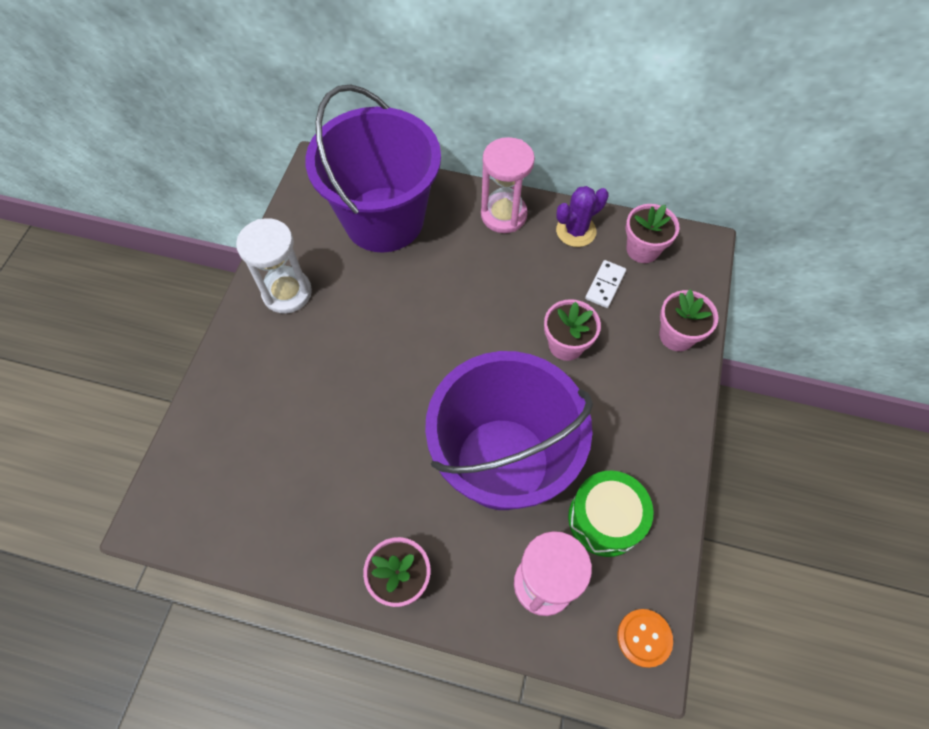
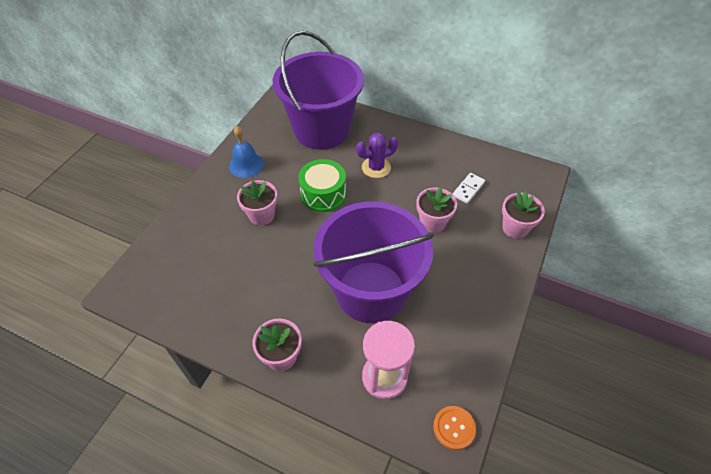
camera: 10 degrees right, 10 degrees down
(287, 293) = (246, 165): white hourglass -> blue bell
(503, 215) = (404, 137): pink hourglass -> none
(576, 231) = (453, 153): purple cactus -> purple cactus (376, 167)
(605, 519) = (439, 340): green drum -> green drum (323, 194)
(642, 249) = (499, 170): pink flower pot -> pink flower pot (261, 215)

